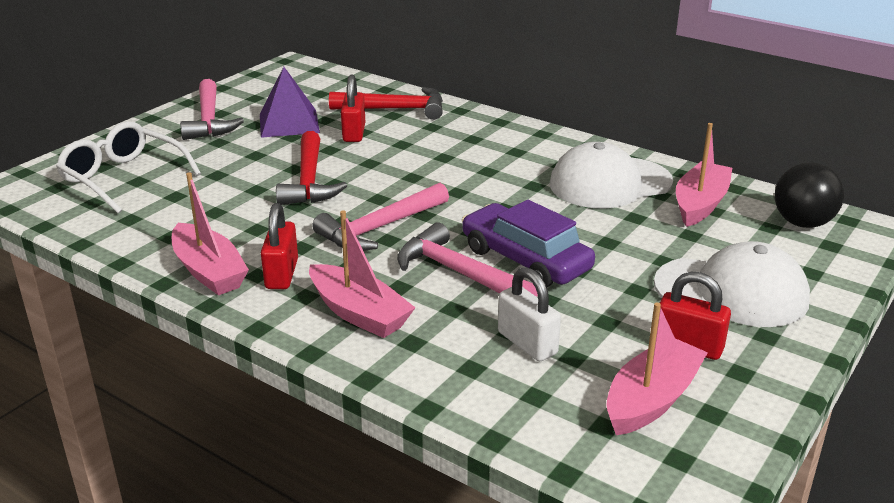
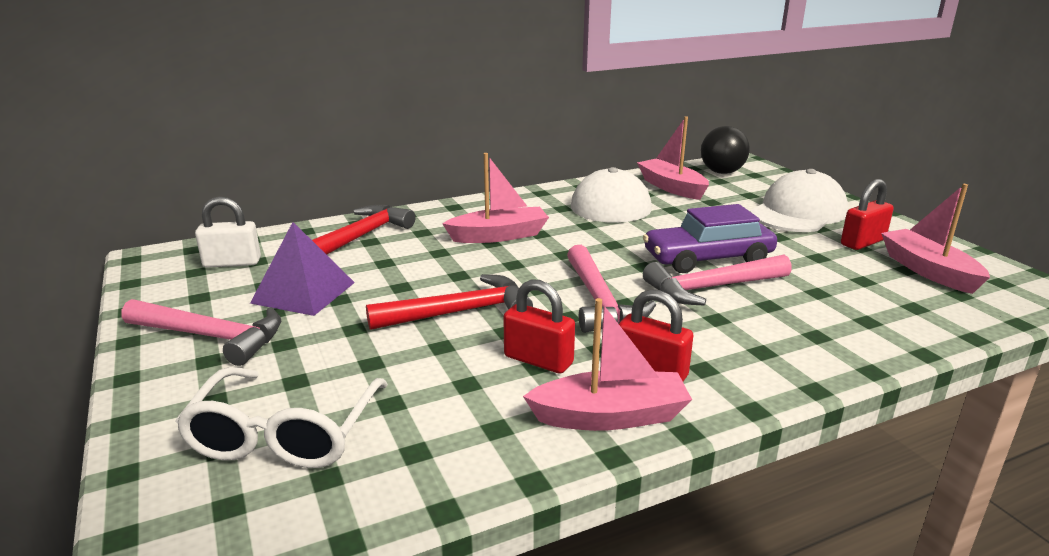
camera: 60 degrees left, 5 degrees down
(123, 177) = (284, 435): white glasses -> white glasses turned 60 degrees counterclockwise
(309, 180) = (459, 312): red hammer -> red hammer turned 45 degrees counterclockwise
(354, 133) = (382, 266): red padlock -> red padlock (538, 360)
(359, 313) = (755, 348): pink boat -> pink boat (499, 236)
(527, 343) = (838, 290): white padlock -> white padlock (232, 263)

